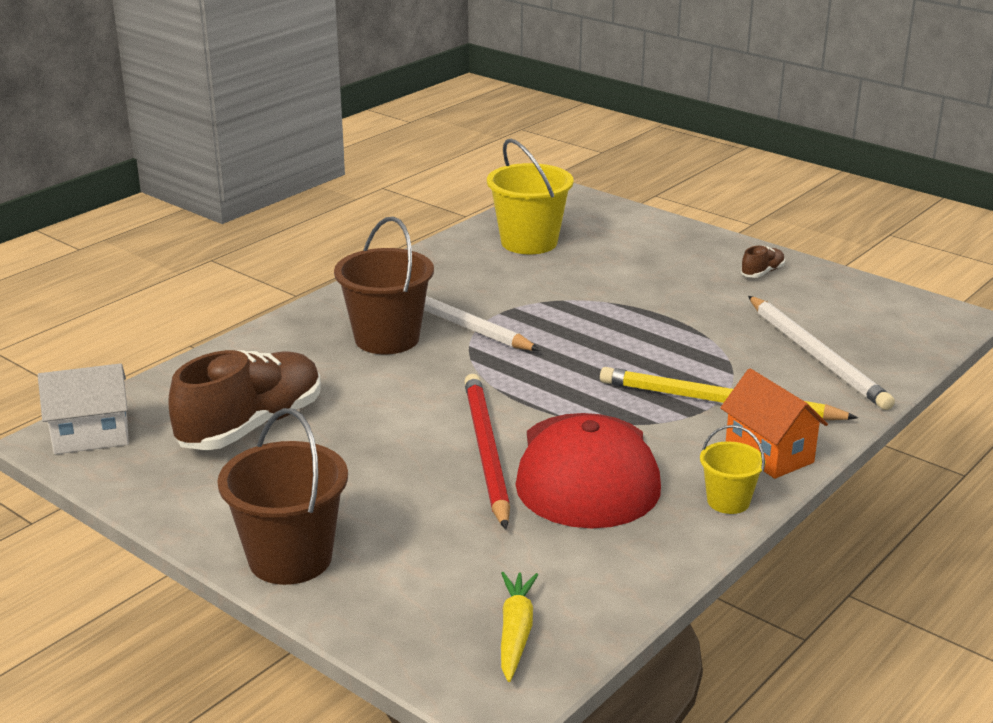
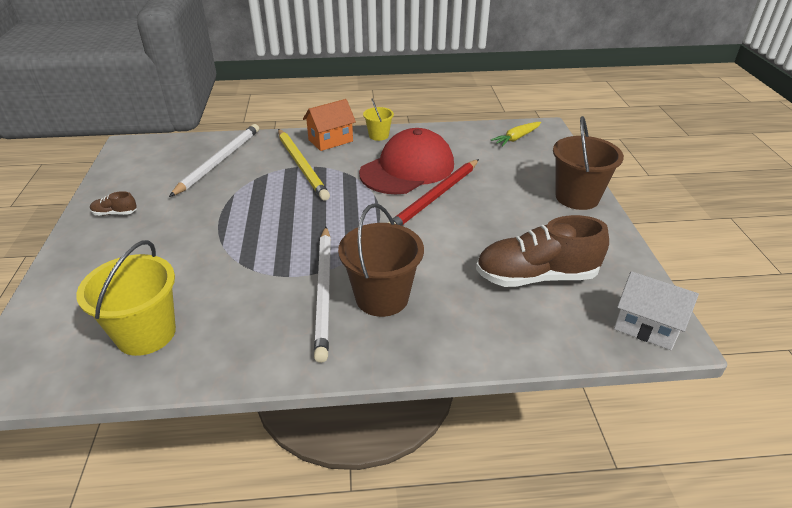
camera: 135 degrees left, 10 degrees up
(769, 454) = (330, 140): orange house -> orange house turned 45 degrees clockwise

